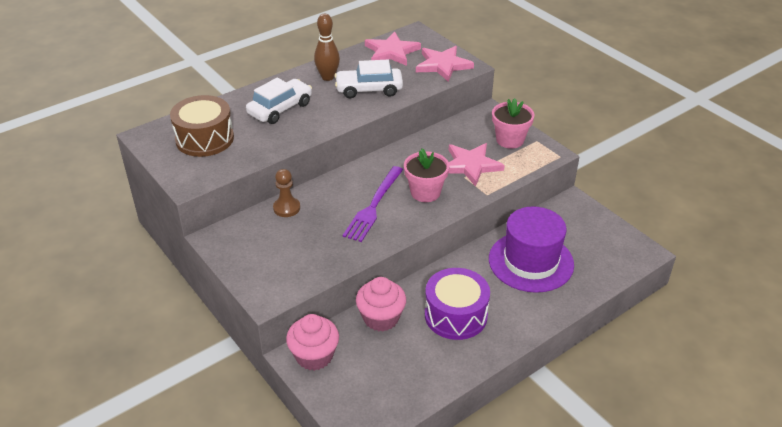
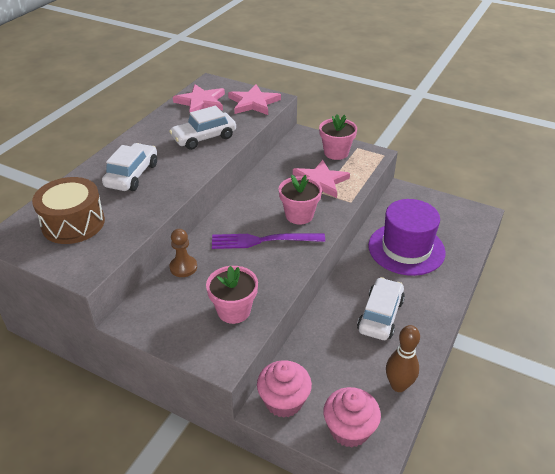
camera: 25 degrees left, 0 degrees up
(305, 260) = (234, 311): none -> pink flower pot
(328, 77) = (158, 136): brown bowling pin -> brown bowling pin (398, 385)
(373, 206) = (263, 240): purple fork -> purple fork turned 90 degrees clockwise
(381, 318) = (319, 341): pink cupcake -> pink cupcake (349, 429)
(456, 315) = (380, 315): purple drum -> white car

